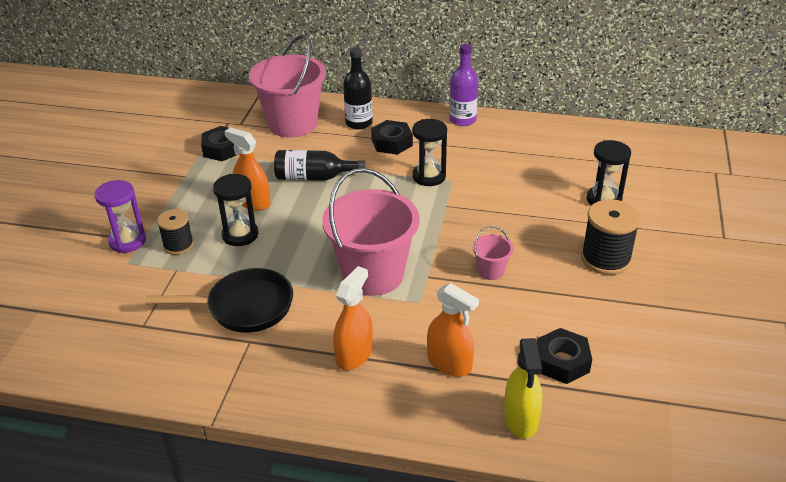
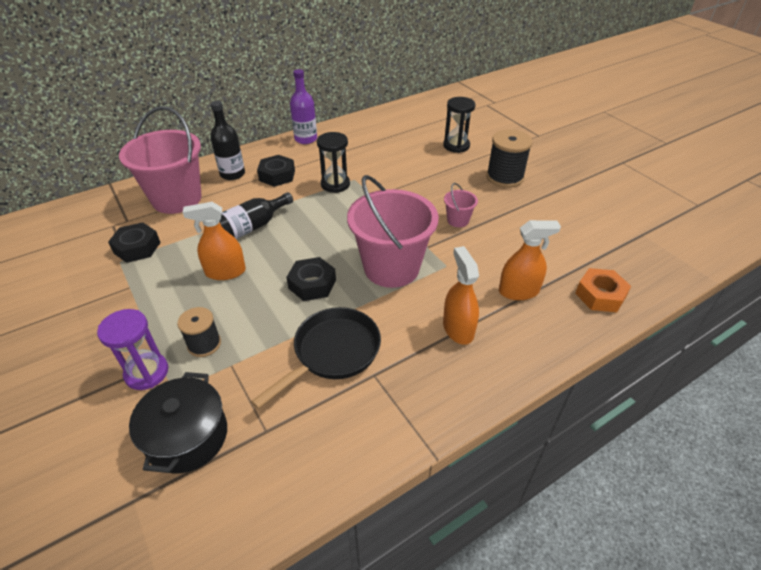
camera: 45 degrees left, 5 degrees up
(101, 296) = (187, 437): none -> black pot
(240, 235) = (250, 302): black hourglass -> none
(520, 419) = (600, 295): yellow spray bottle -> orange nut
(562, 362) = (569, 247): black nut -> black nut (312, 284)

